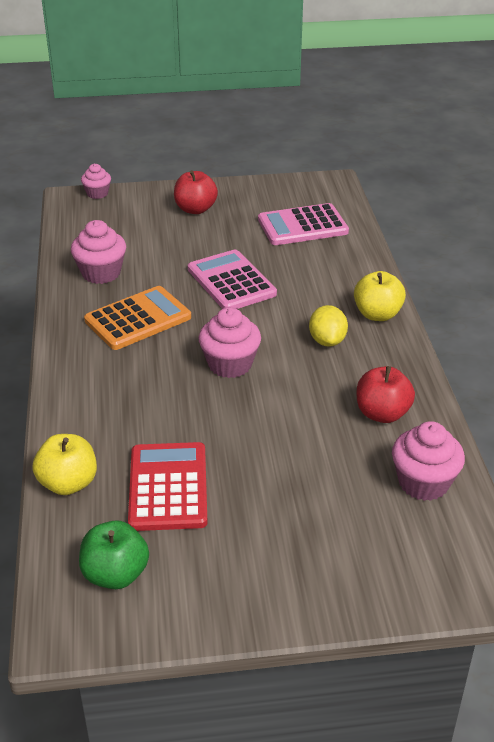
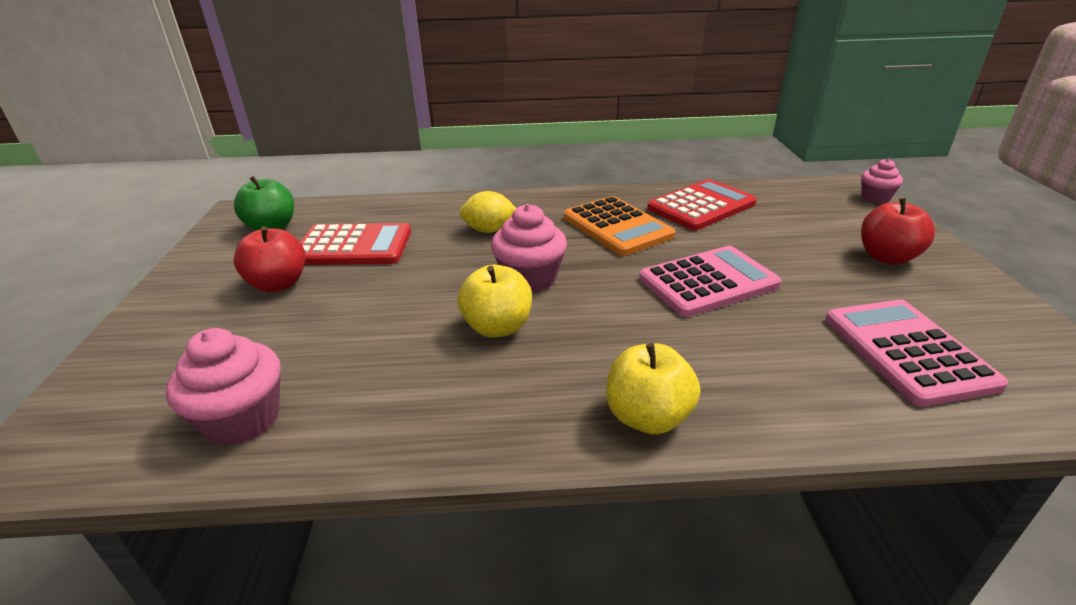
camera: 95 degrees right, 5 degrees down
(68, 483) = (385, 206): yellow apple -> yellow apple (497, 327)
(101, 273) = (701, 206): pink cupcake -> red calculator
(327, 341) = (573, 356): yellow lemon -> yellow lemon (489, 230)
(382, 413) = (397, 395): red apple -> red apple (278, 284)

